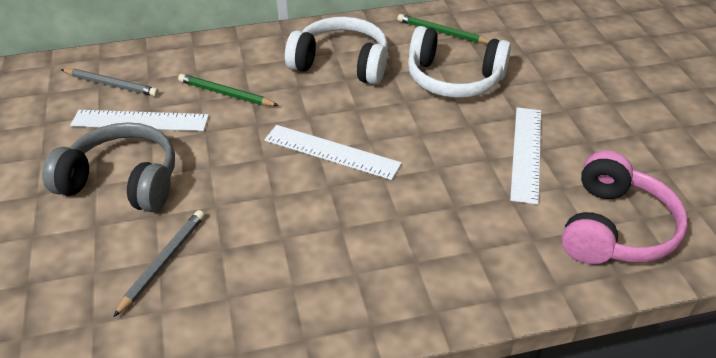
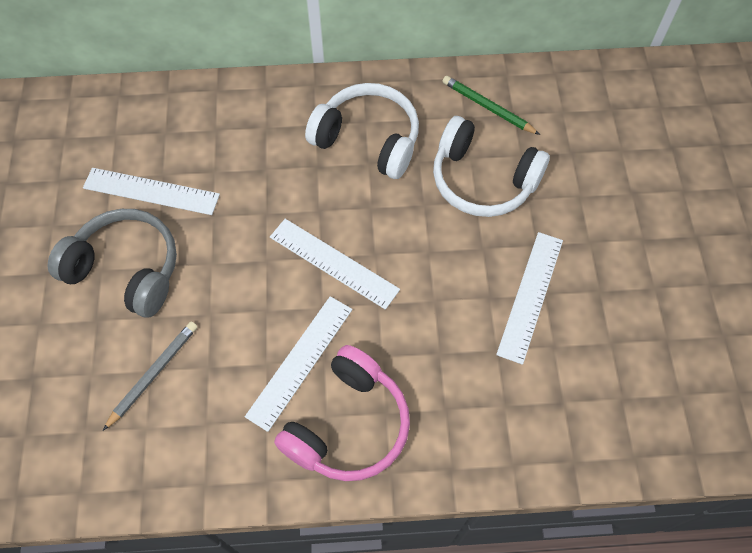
camera: 10 degrees right, 20 degrees up
(111, 84) = (128, 136): grey pencil -> none
(225, 94) = (241, 166): green pencil -> none
(317, 231) = (300, 361): none -> white ruler
(615, 228) = (590, 406): pink headphones -> pink headphones (348, 425)

